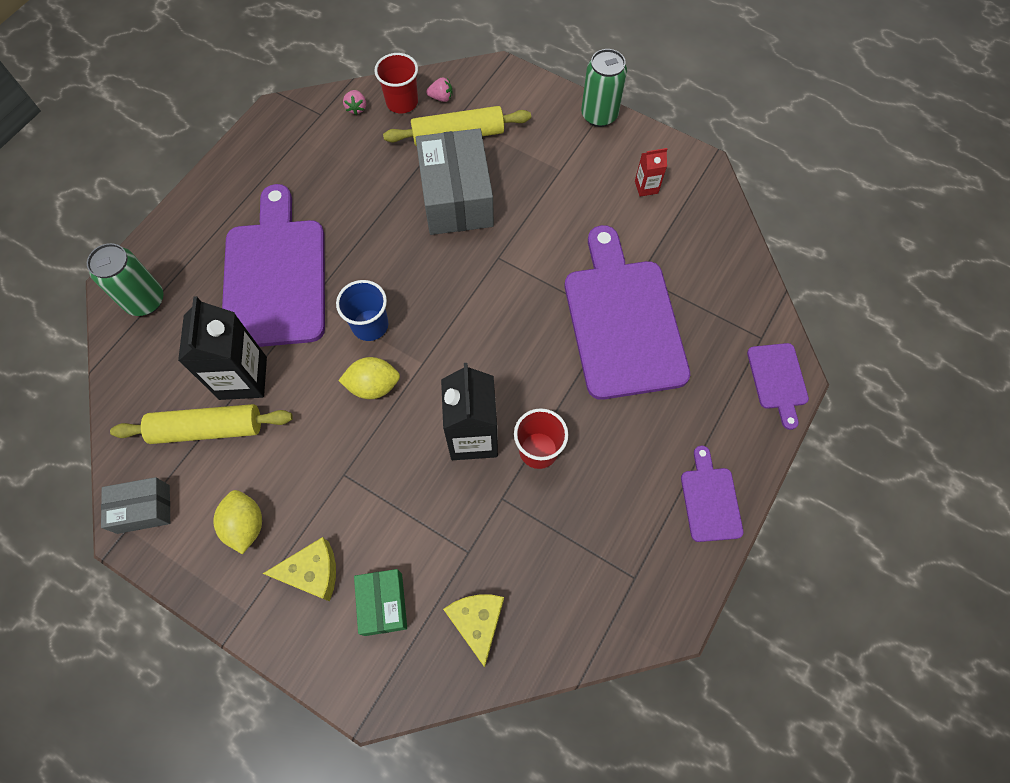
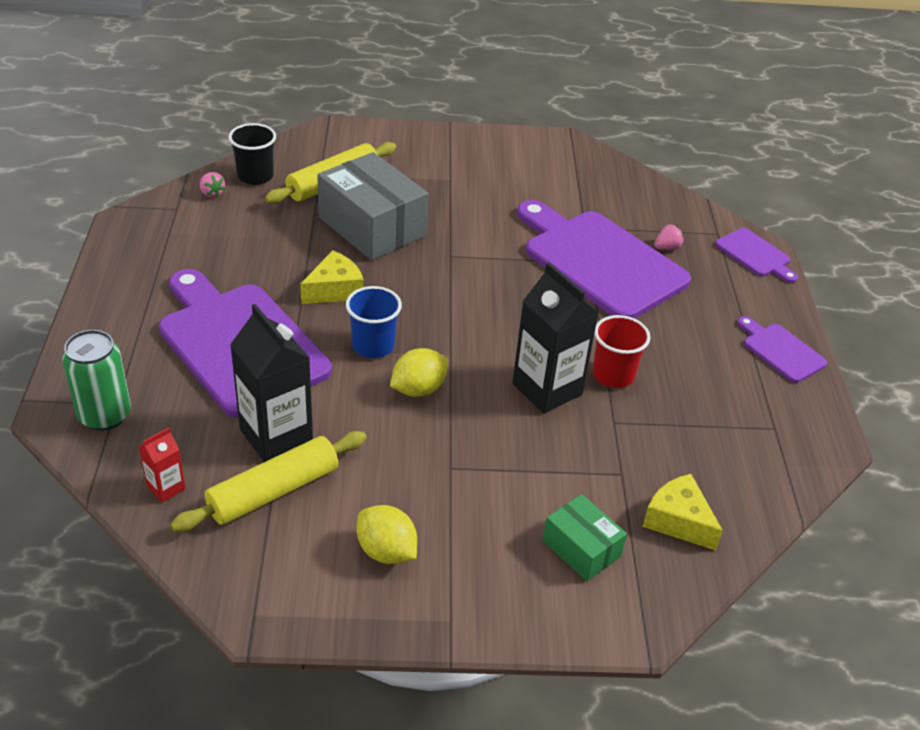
camera: 35 degrees left, 25 degrees down
(143, 509) = (259, 589): grey box -> none
(312, 572) = (490, 557): yellow cheese -> yellow cheese (335, 290)
(402, 102) = (255, 176): red cup -> black cup
(441, 98) = (292, 162): pink strawberry -> pink strawberry (667, 248)
(599, 115) = (450, 134): green can -> none
(646, 187) = (535, 168): red carton -> red carton (166, 488)

